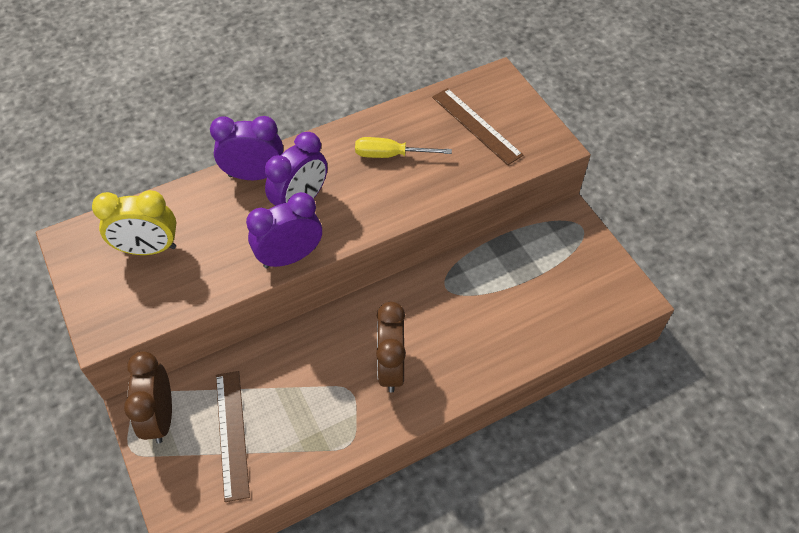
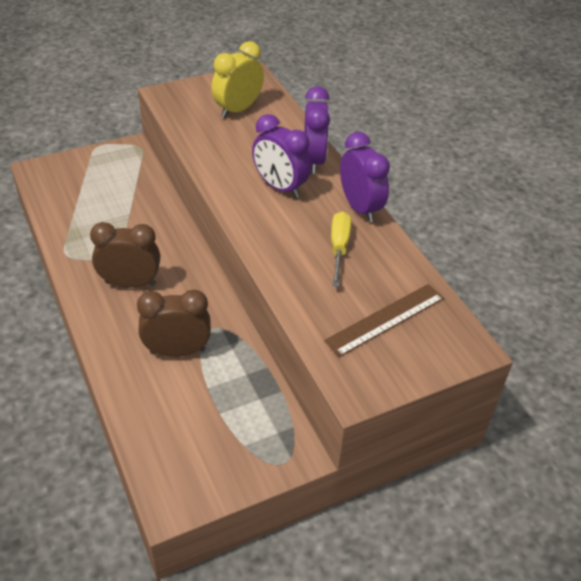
camera: 90 degrees right, 10 degrees down
(148, 249) = (238, 109): yellow clock -> yellow clock turned 45 degrees clockwise
(160, 417) = (120, 157): brown clock -> brown clock (177, 351)
(232, 433) = (96, 192): brown ruler -> none
(290, 257) = (218, 181): purple clock -> purple clock (360, 208)

